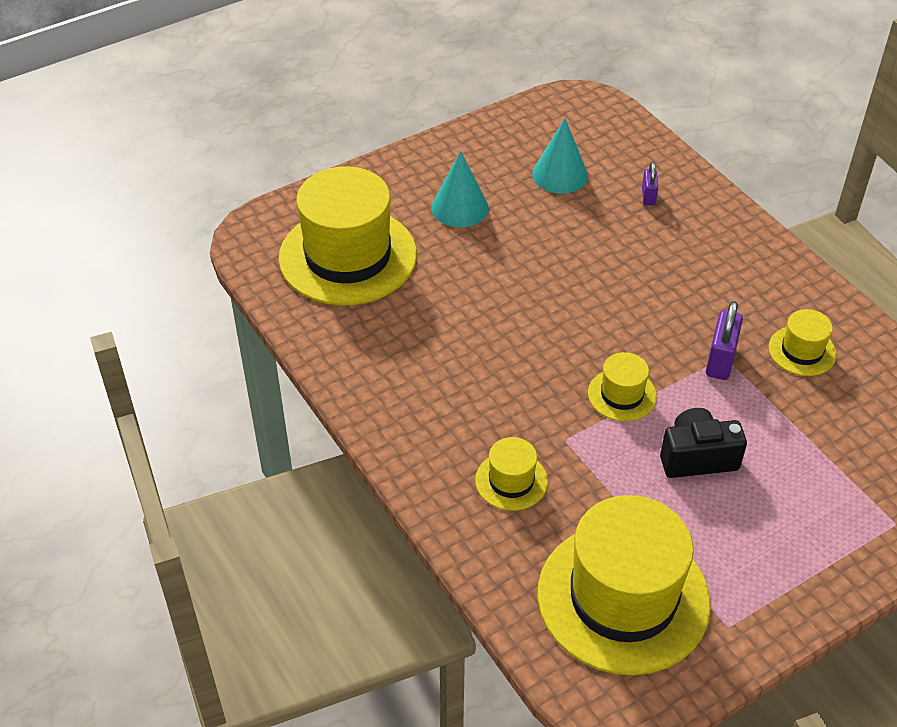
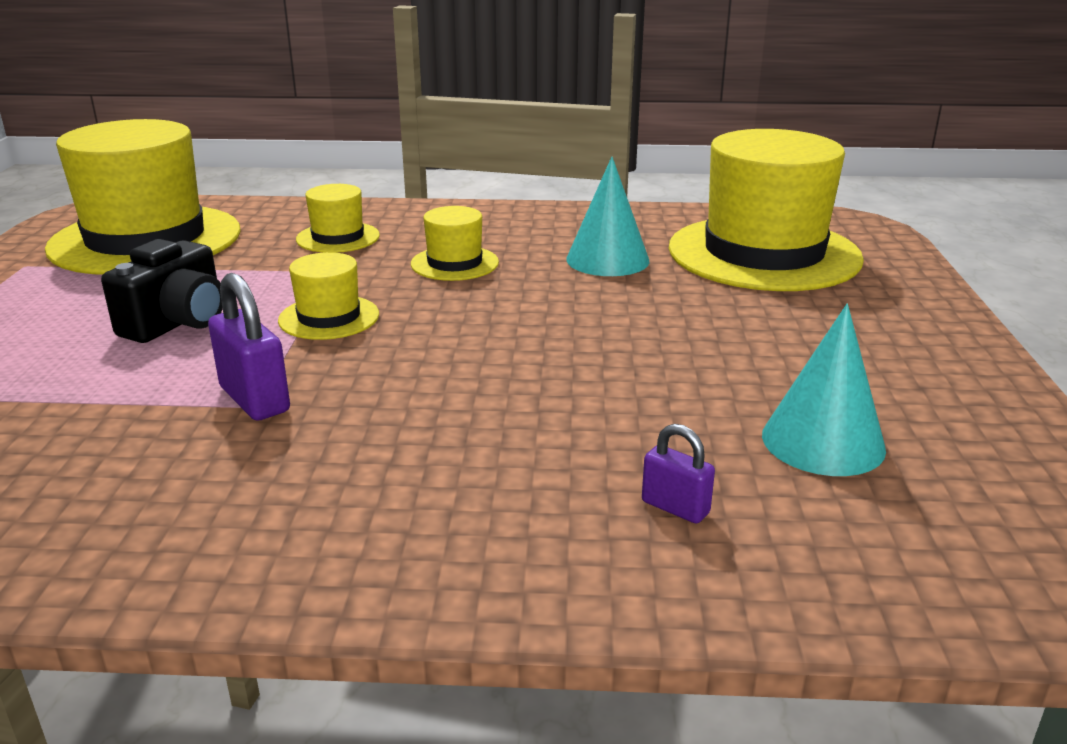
camera: 125 degrees right, 20 degrees down
(460, 207) = (802, 336): turquoise cone -> turquoise cone (607, 260)
(802, 351) = (141, 476): yellow hat -> yellow hat (454, 263)

